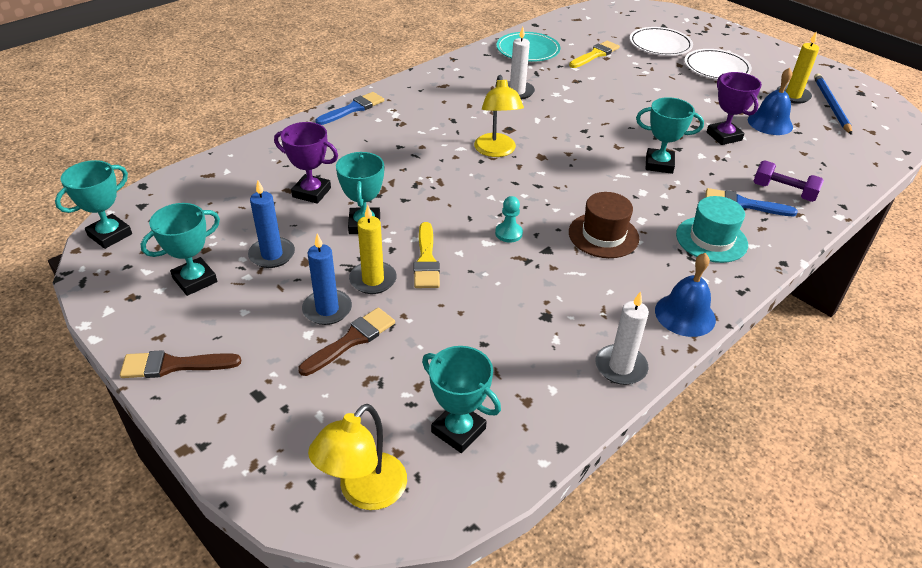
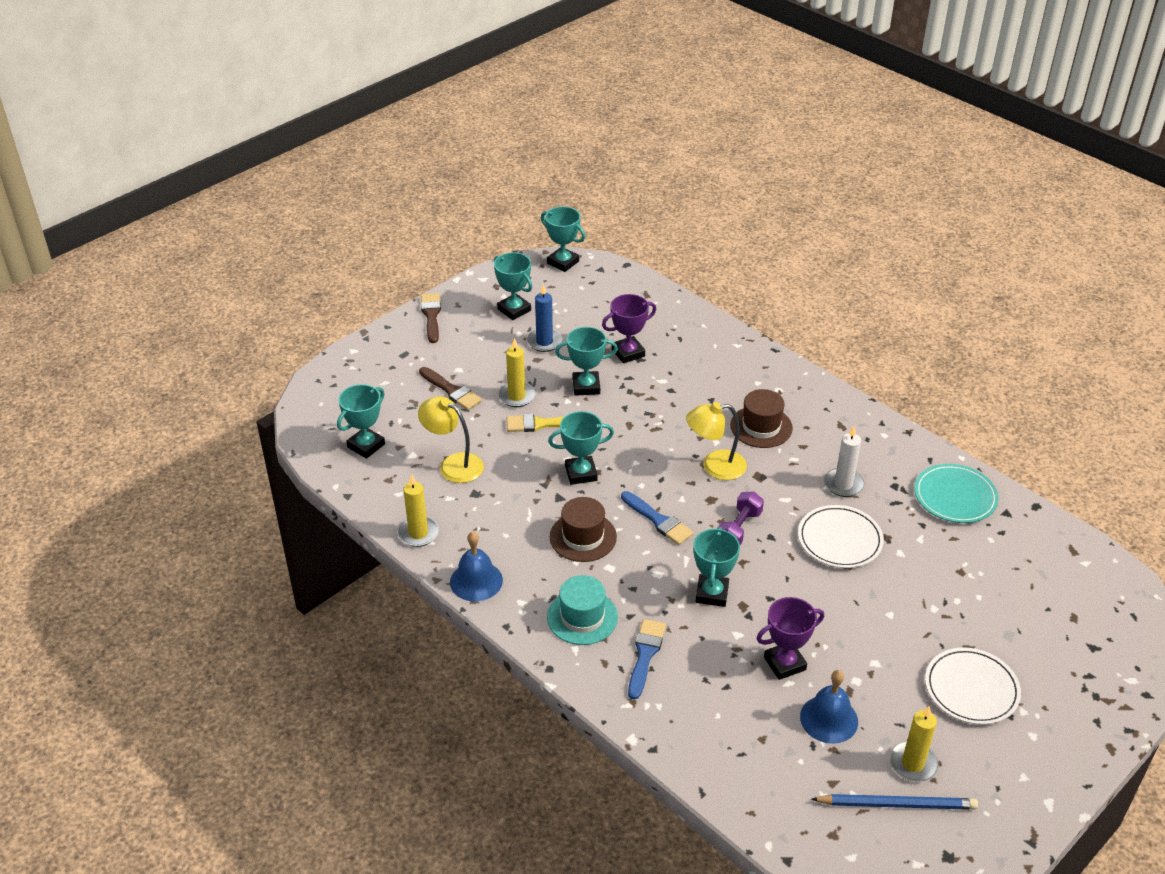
camera: 90 degrees right, 0 degrees up
(311, 192) = (628, 353): purple trophy -> purple trophy turned 45 degrees clockwise
(327, 309) = (483, 376): blue candle -> none
(353, 109) = (773, 364): blue brush -> blue brush (658, 520)
(364, 492) = (323, 406): yellow lamp -> yellow lamp (453, 464)
(442, 123) = (761, 427): none -> brown hat
(508, 233) = (581, 473): turquoise pawn -> turquoise trophy
(595, 55) = (966, 561): yellow brush -> none
(620, 367) = (418, 533): white candle -> yellow candle
(660, 45) = (1024, 634): white plate -> white plate (839, 539)
(783, 192) = (673, 697): purple dumbbell -> purple dumbbell (739, 529)

